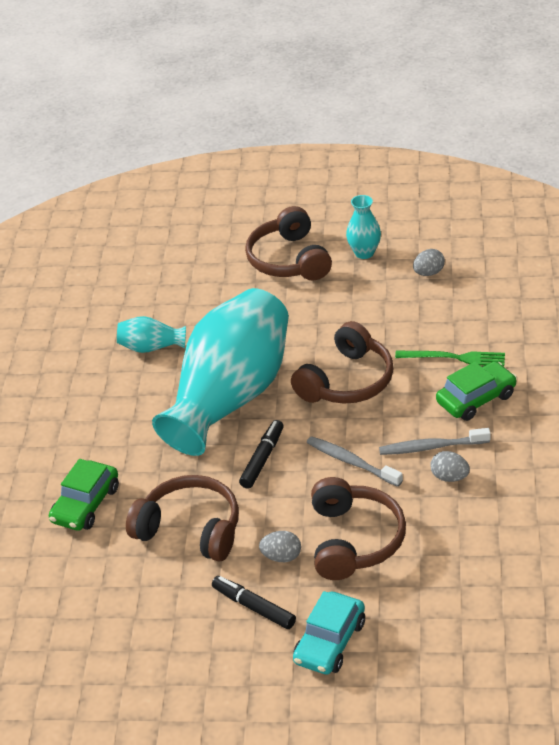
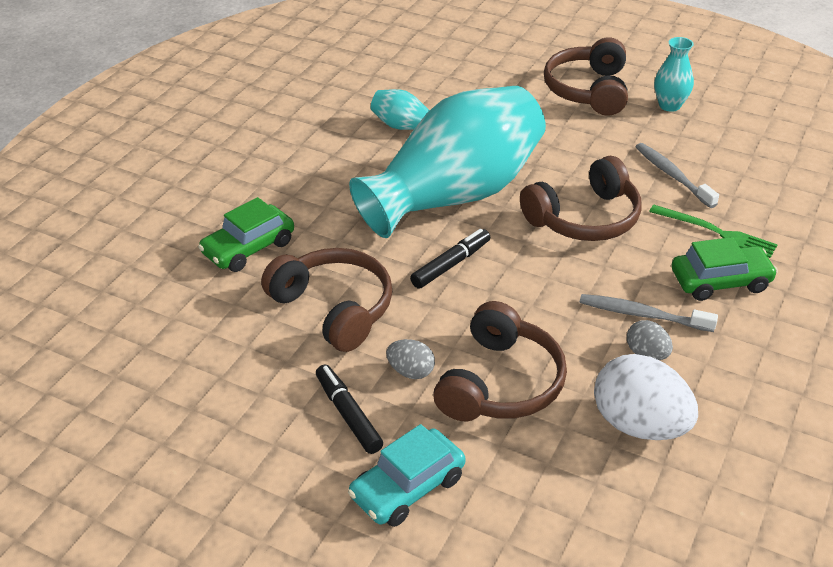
camera: 20 degrees right, 0 degrees up
(351, 462) = (544, 300): grey toothbrush -> grey toothbrush (672, 175)
(428, 273) = (729, 143): grey egg -> none
(470, 533) = (639, 425): none -> white egg

